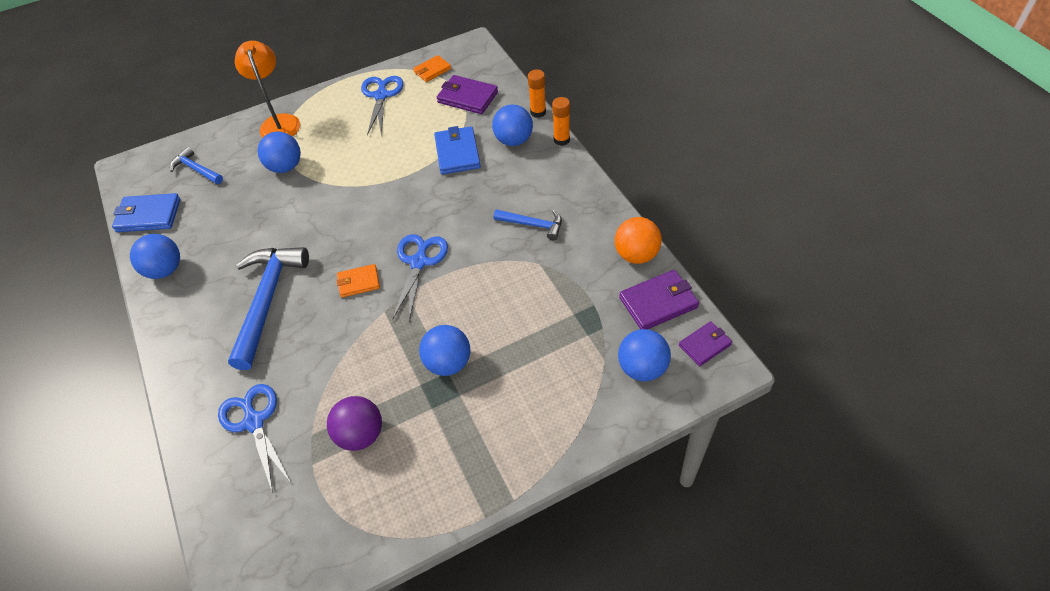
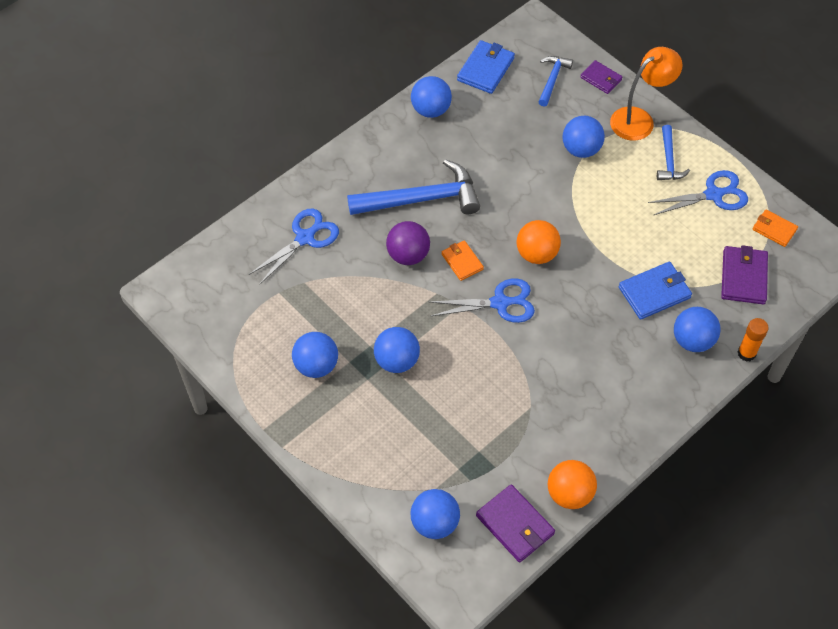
camera: 70 degrees right, 5 degrees up
(148, 215) = (485, 69): blue wallet -> blue wallet turned 45 degrees clockwise
(360, 434) = (312, 317): purple ball -> purple ball (408, 255)
(379, 223) = (536, 254): none -> orange ball
(423, 443) = (316, 365): none -> blue ball
(533, 225) = (578, 389): blue hammer -> blue hammer (669, 160)
(561, 140) = (711, 387): orange glue stick -> none
(704, 345) = (476, 575): purple wallet -> purple wallet (601, 78)

